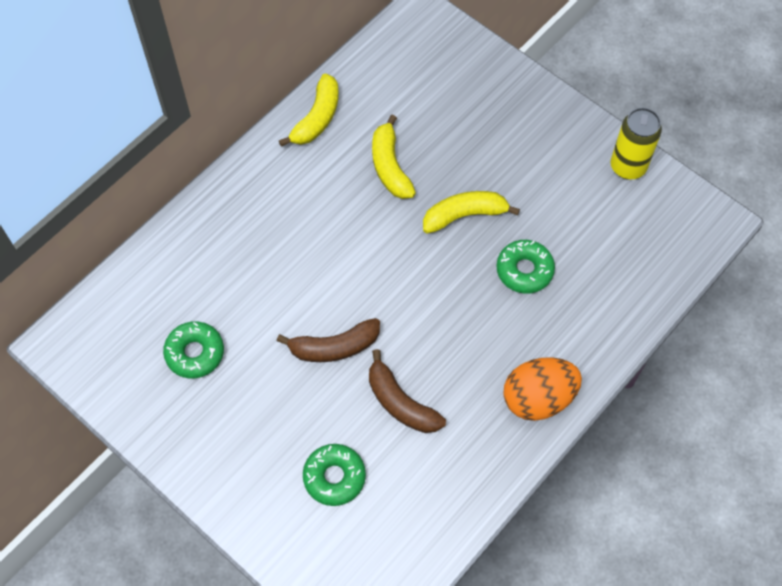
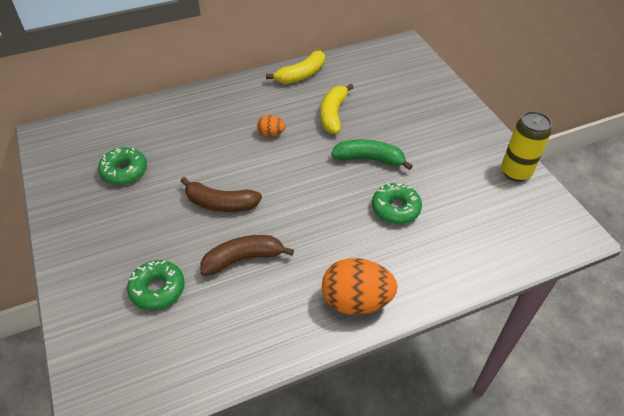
camera: 25 degrees right, 15 degrees down
(333, 226) = (271, 133): none -> orange egg
(400, 402) = (243, 259): brown banana -> brown banana turned 90 degrees clockwise
(465, 215) = (369, 159): yellow banana -> green banana

